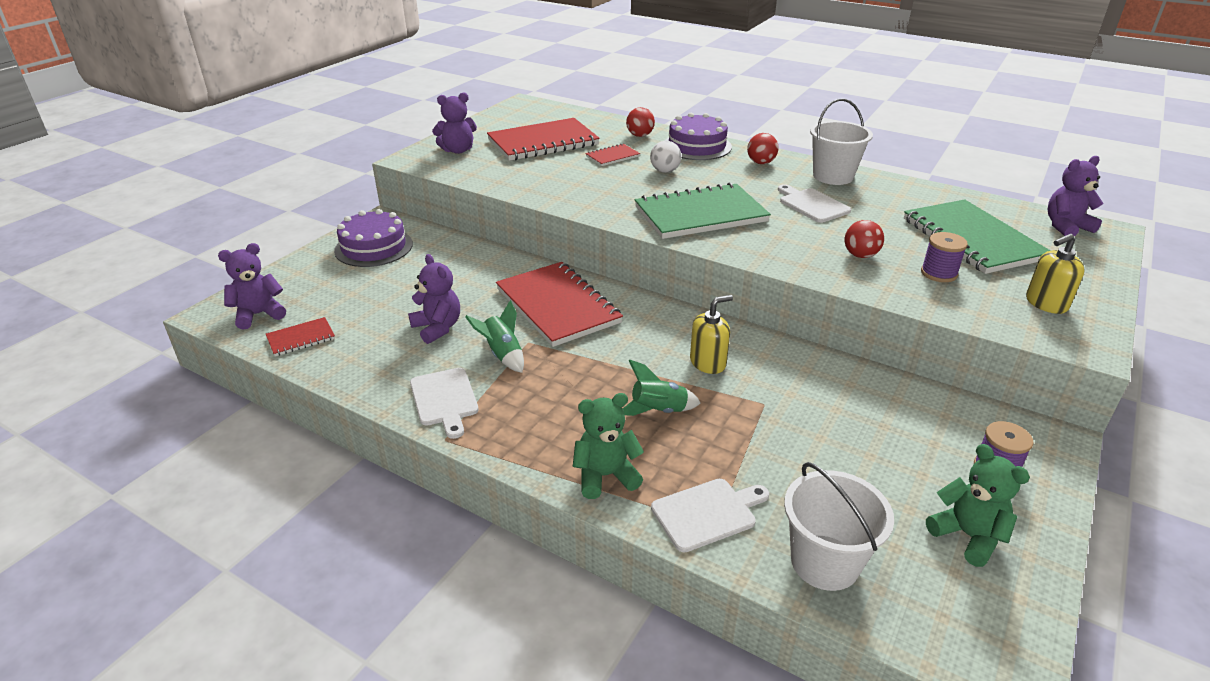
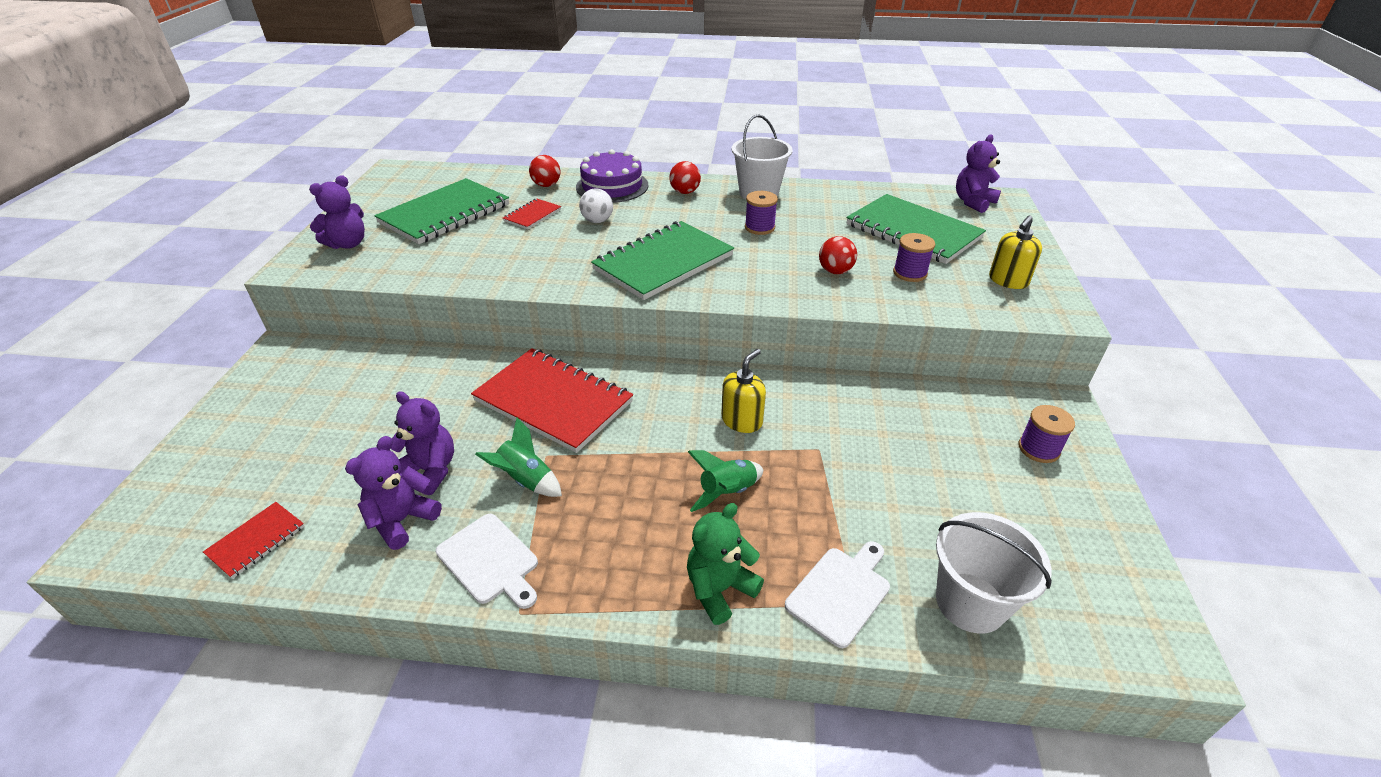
camera: 25 degrees left, 5 degrees up
(259, 314) = (176, 526): purple teddy bear -> purple teddy bear (402, 520)
(374, 247) = (289, 388): purple cake -> none
(543, 142) = (445, 214): red notebook -> green notebook
(812, 205) = (759, 227): white cutting board -> purple spool
(968, 536) = (1059, 525): green teddy bear -> none

